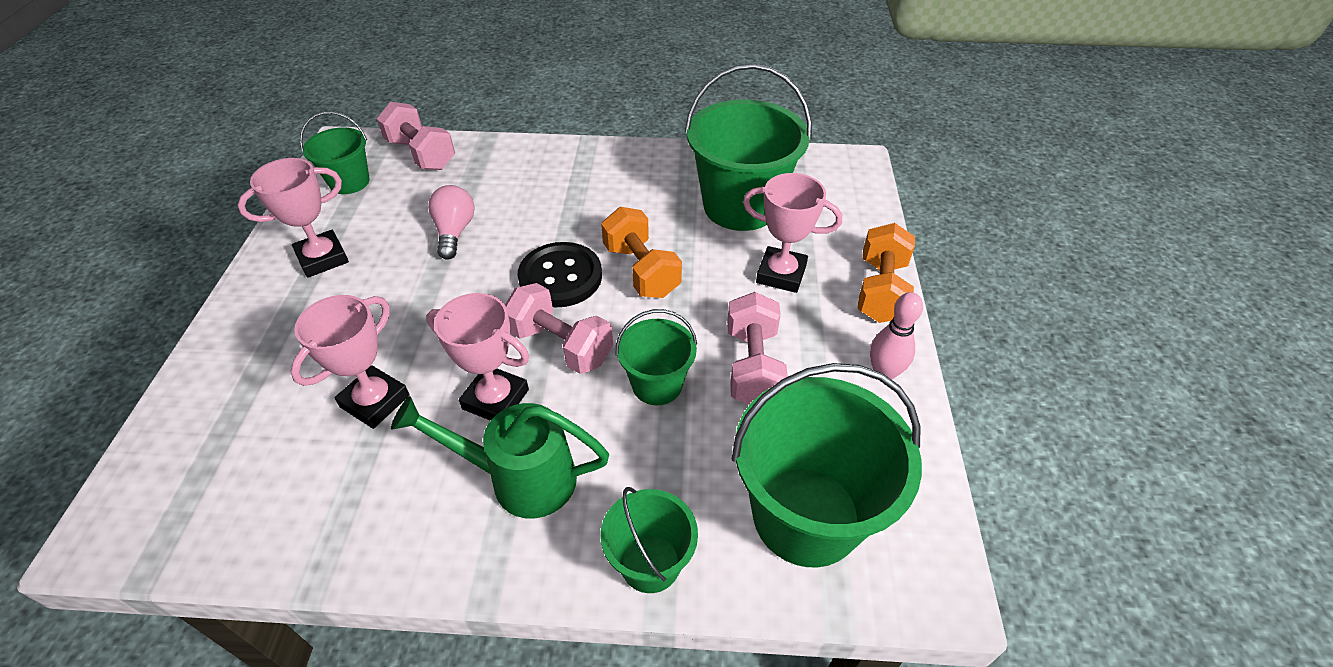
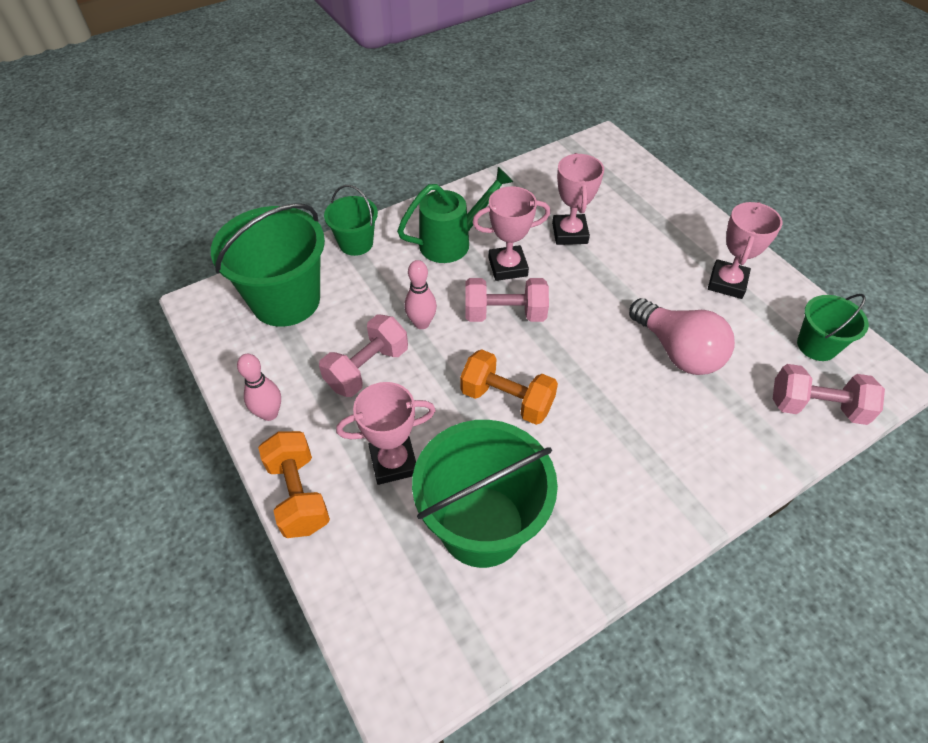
camera: 145 degrees right, 5 degrees up
(454, 232) = (677, 351): pink light bulb -> pink light bulb, size x1.53
(560, 277) = (559, 360): black button -> none
(657, 384) = (421, 323): green bucket -> pink bowling pin
(753, 366) = (367, 368): pink dumbbell -> pink dumbbell turned 75 degrees clockwise

